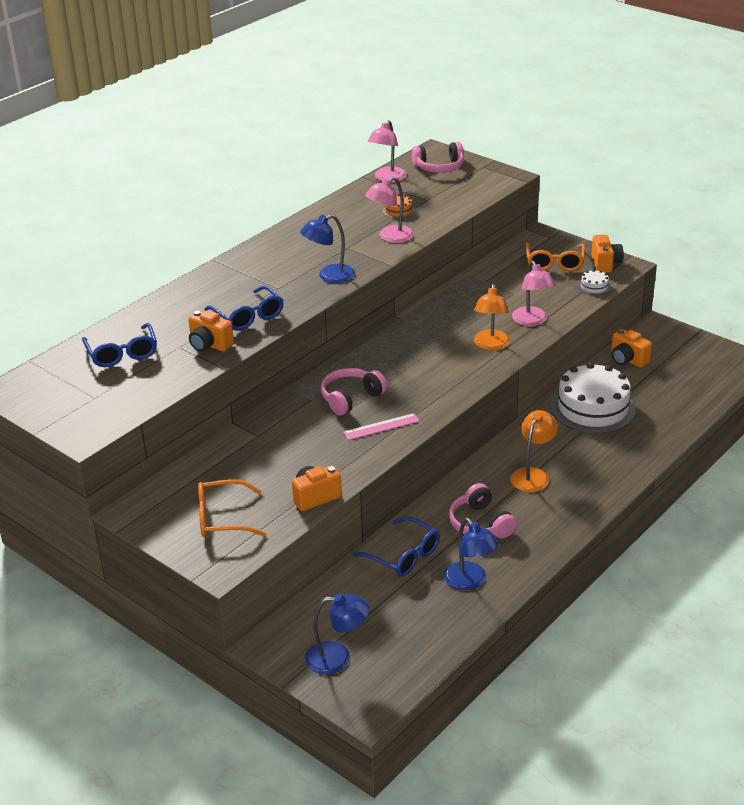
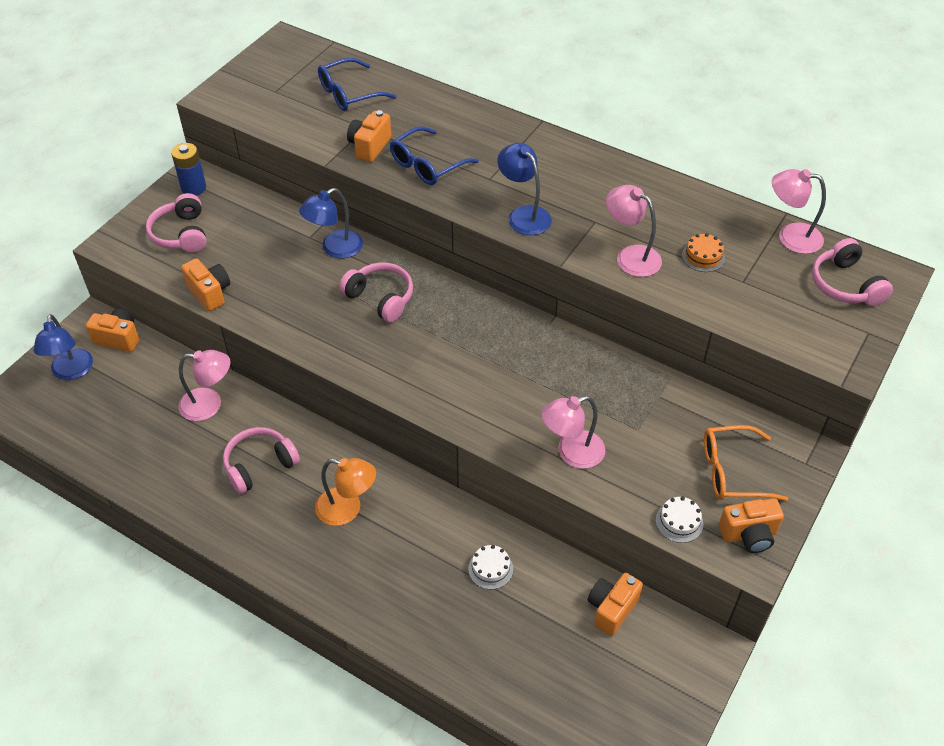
camera: 80 degrees right, 15 degrees up
(152, 511) = (193, 188): none -> blue battery
(222, 518) = (181, 234): orange glasses -> pink headphones
(299, 624) = (118, 338): none -> orange camera
(381, 427) = (329, 329): pink ruler -> none
(404, 555) = (209, 405): blue glasses -> pink lamp
(470, 582) = (167, 463): blue lamp -> blue lamp (335, 248)
(491, 345) = (506, 413): orange lamp -> none
(593, 408) = (490, 569): white cake -> white cake, size x0.41

